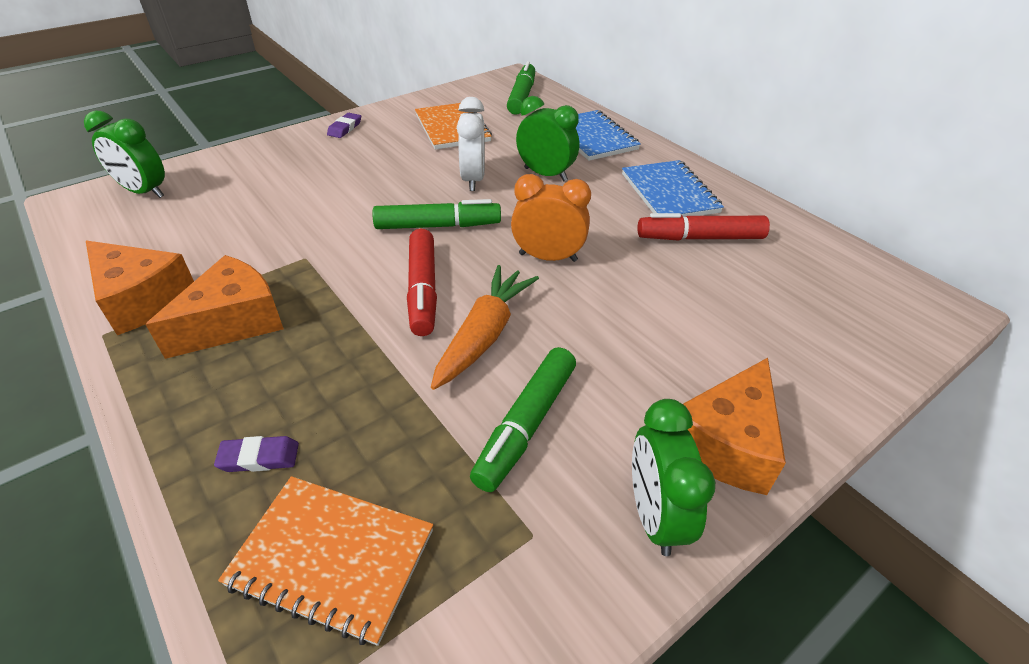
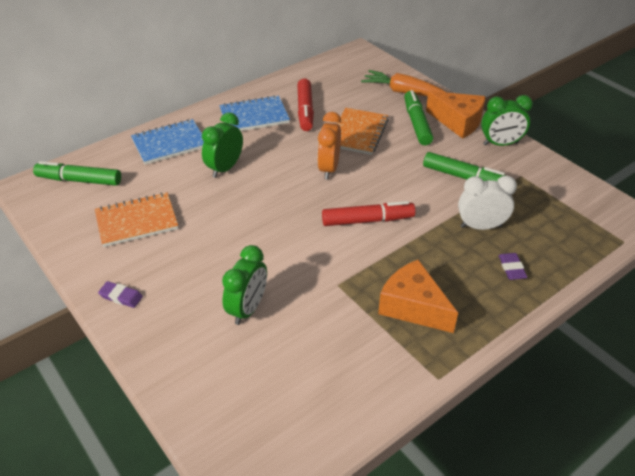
camera: 90 degrees left, 0 degrees up
(142, 299) = (397, 368): orange cheese -> none
(144, 192) = (237, 430): green clock -> green clock (247, 309)
(332, 558) = (553, 232): orange notebook -> orange notebook (358, 133)
(438, 226) = (295, 219): green marker -> green marker (417, 123)
(473, 179) = (229, 205): white clock -> white clock (480, 226)
(484, 335) = (404, 193): orange carrot -> orange carrot (403, 92)

